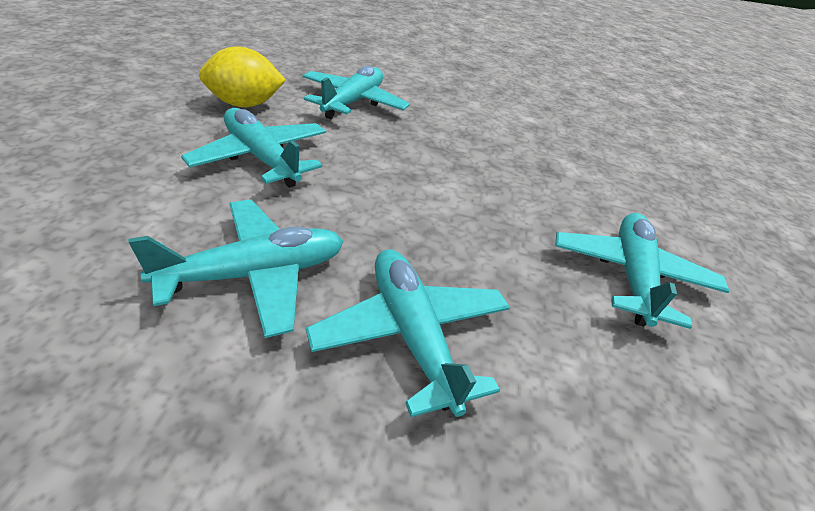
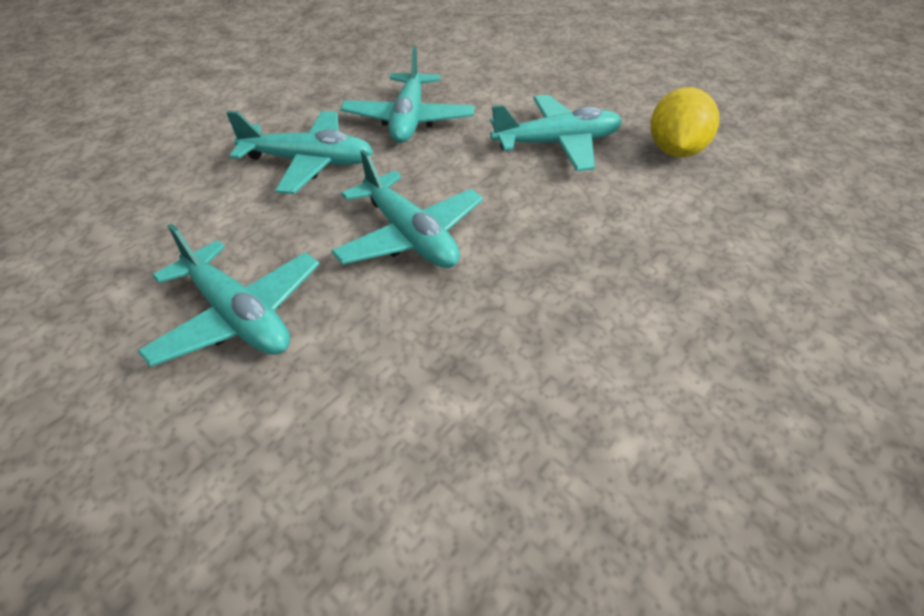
camera: 125 degrees right, 5 degrees up
(353, 102) = (686, 231): turquoise plane -> turquoise plane (410, 236)

